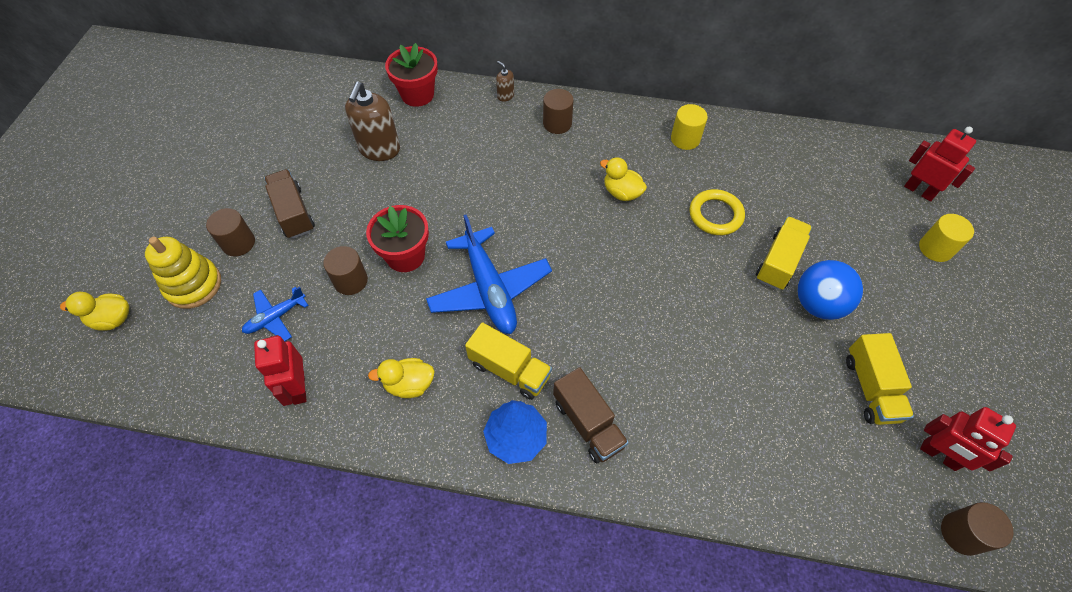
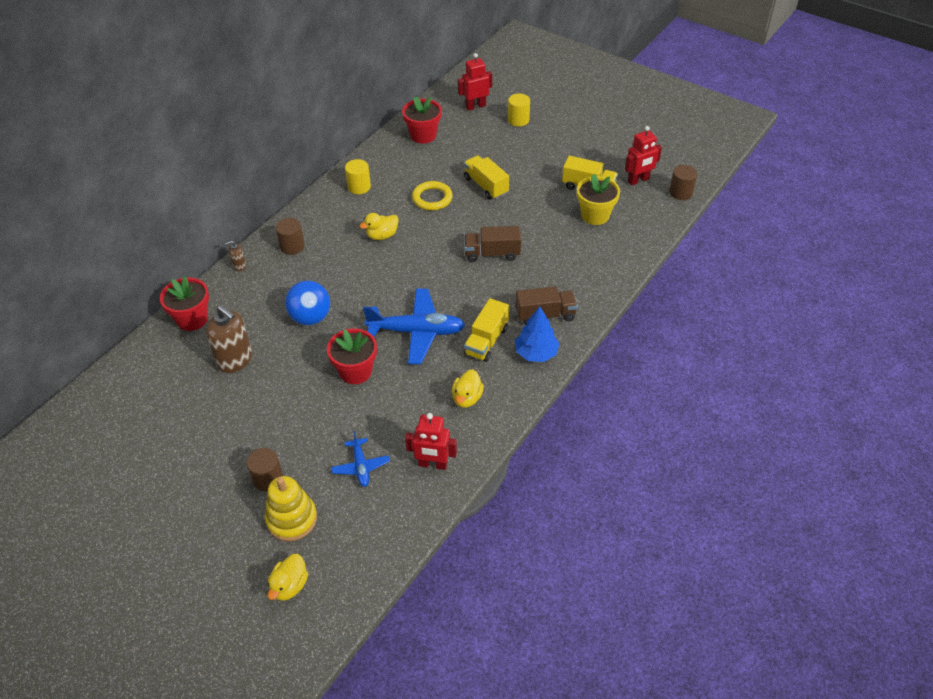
camera: 65 degrees left, 10 degrees down
(293, 213) = (262, 433): brown truck -> brown truck (492, 254)
(351, 281) = (357, 411): brown cylinder -> none
(509, 370) = (486, 341): yellow truck -> yellow truck turned 150 degrees clockwise
(818, 160) = (423, 135): none -> red flower pot
(818, 304) = (525, 183): blue ball -> blue ball (310, 318)
(818, 419) = (595, 215): none -> yellow flower pot

